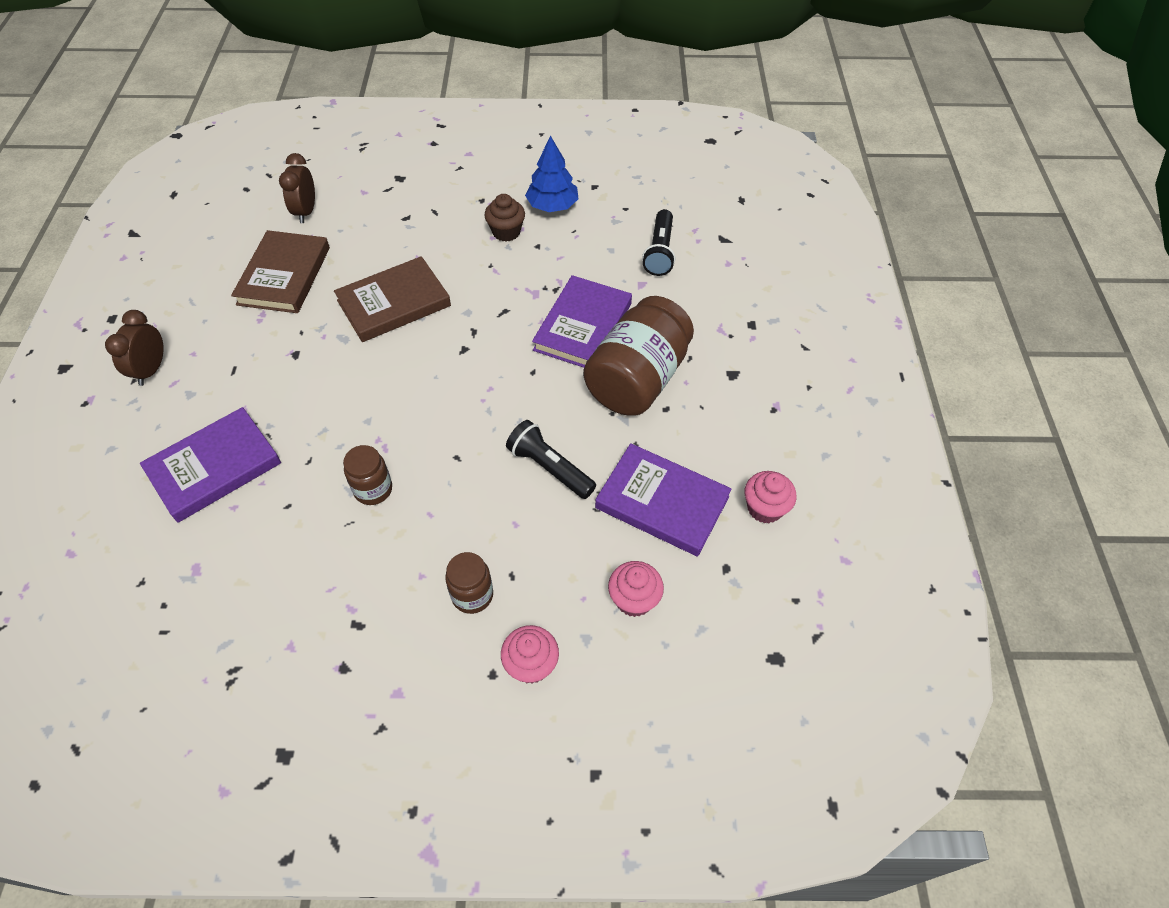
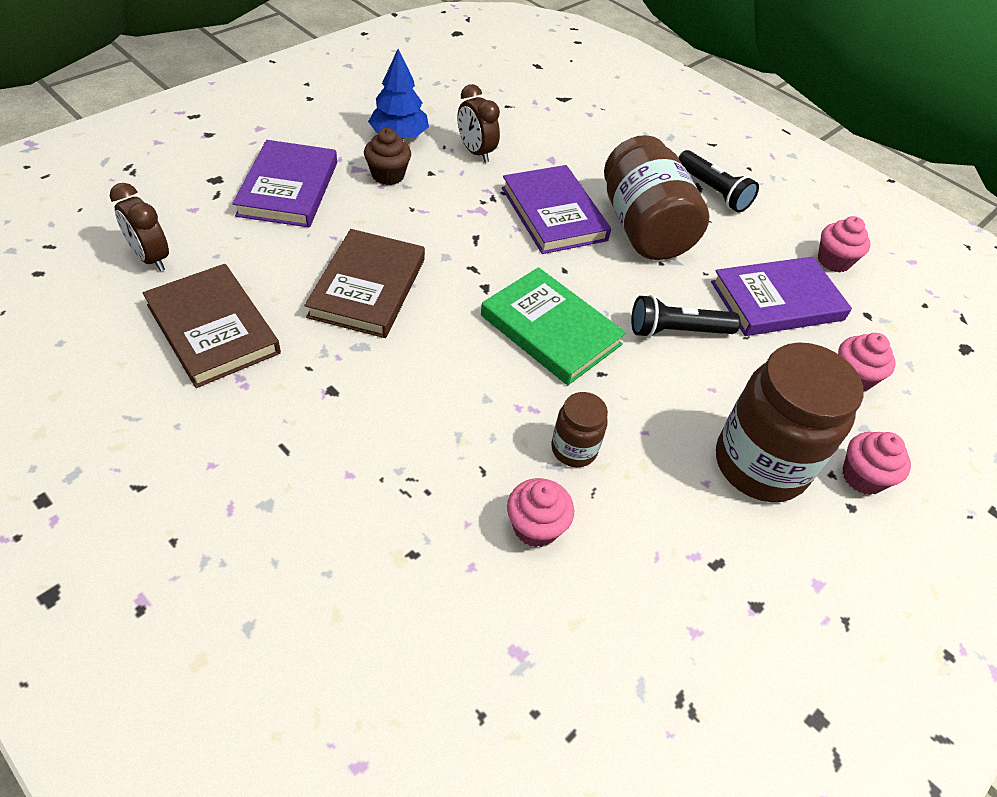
camera: 50 degrees left, 5 degrees down
(151, 370) = (181, 515): brown clock -> brown clock (476, 152)
(214, 467) = (399, 549): purple book -> purple book (288, 188)
(292, 515) = (535, 527): none -> pink cupcake
(465, 406) = (550, 330): none -> green book
(472, 595) = (760, 464): brown jar -> brown jar, size x2.05
(659, 252) = (532, 129): black flashlight -> black flashlight (713, 191)

